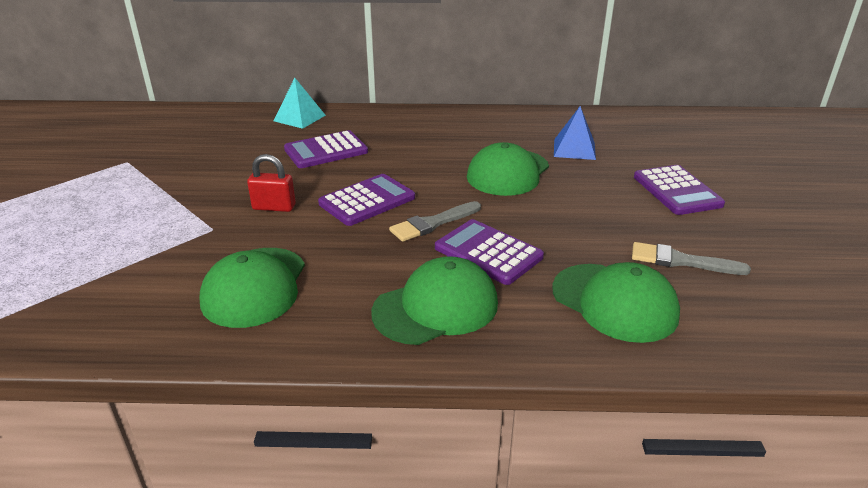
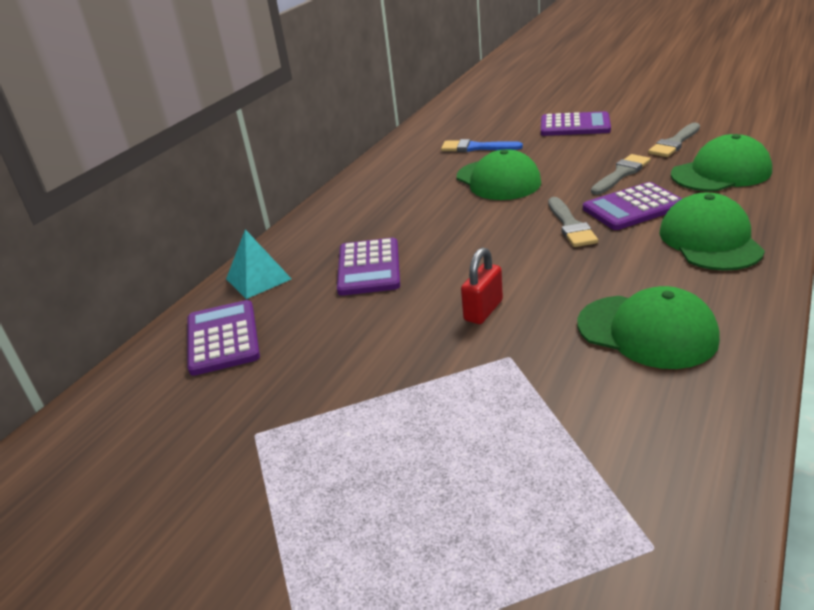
camera: 60 degrees left, 0 degrees up
(367, 201) = (505, 253): purple calculator -> purple calculator (223, 338)
(566, 236) = (621, 174): none -> grey brush
(574, 149) = (476, 148): blue pyramid -> blue brush

